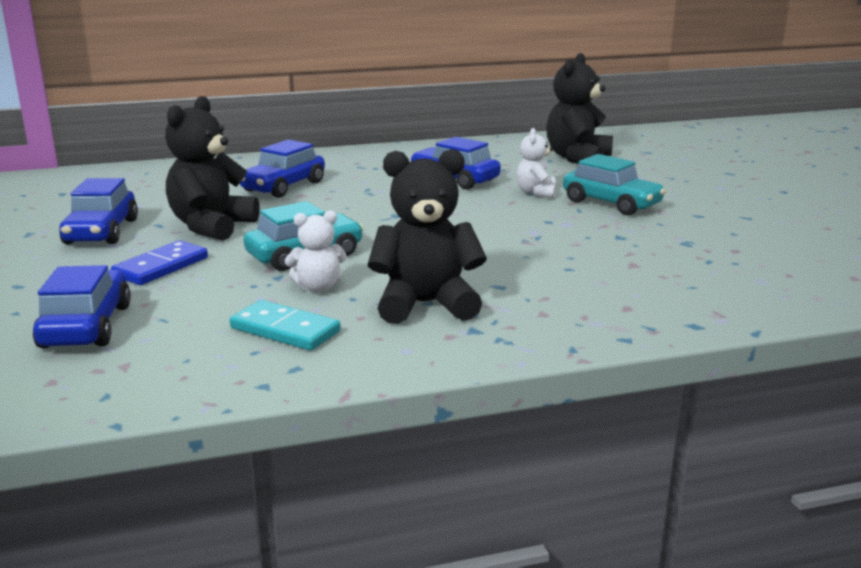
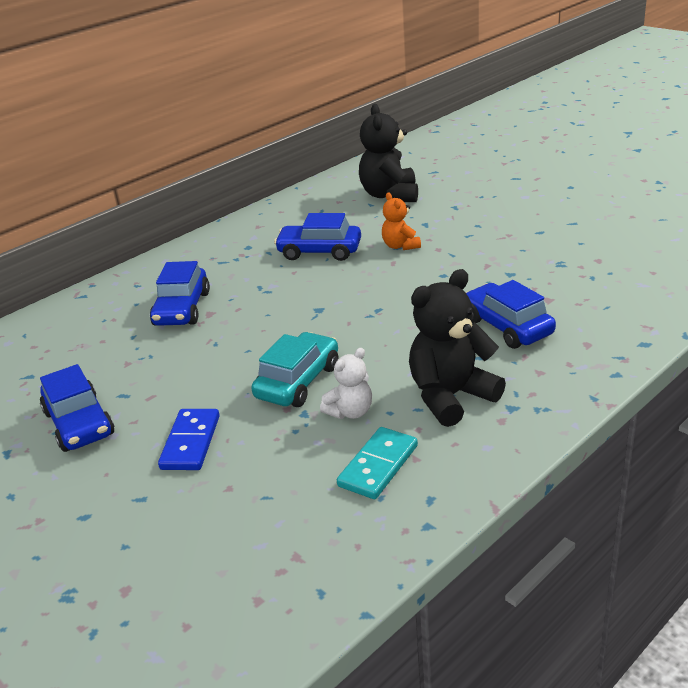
camera: 25 degrees left, 10 degrees up
(86, 326) = (210, 532): blue car -> blue car (507, 327)
(212, 226) = (176, 379): black teddy bear -> none
(285, 330) = (378, 466): turquoise domino -> turquoise domino turned 60 degrees counterclockwise
(536, 192) = (400, 246): white teddy bear -> orange teddy bear
(611, 203) = (468, 239): turquoise car -> none

